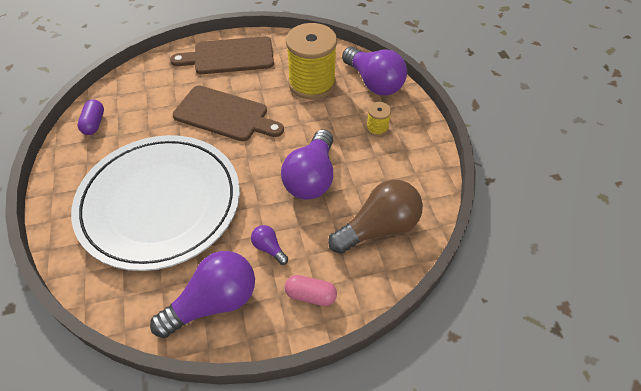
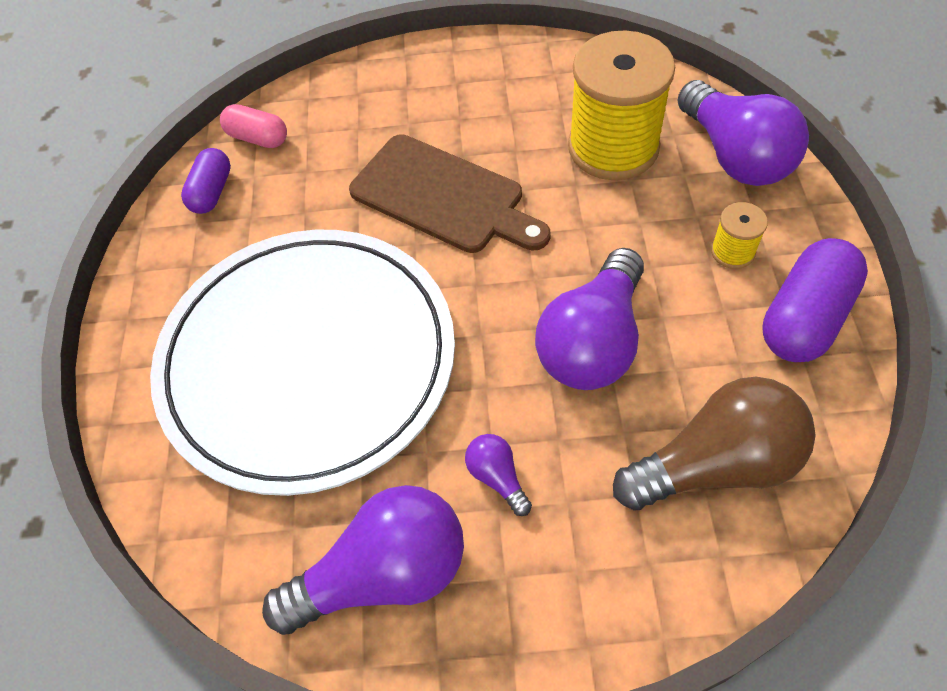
camera: 15 degrees right, 5 degrees up
(229, 56) = (463, 80): brown cutting board -> none
(310, 295) = (567, 587): pink capsule -> pink capsule (258, 138)
(415, 155) = (805, 317): none -> purple capsule

